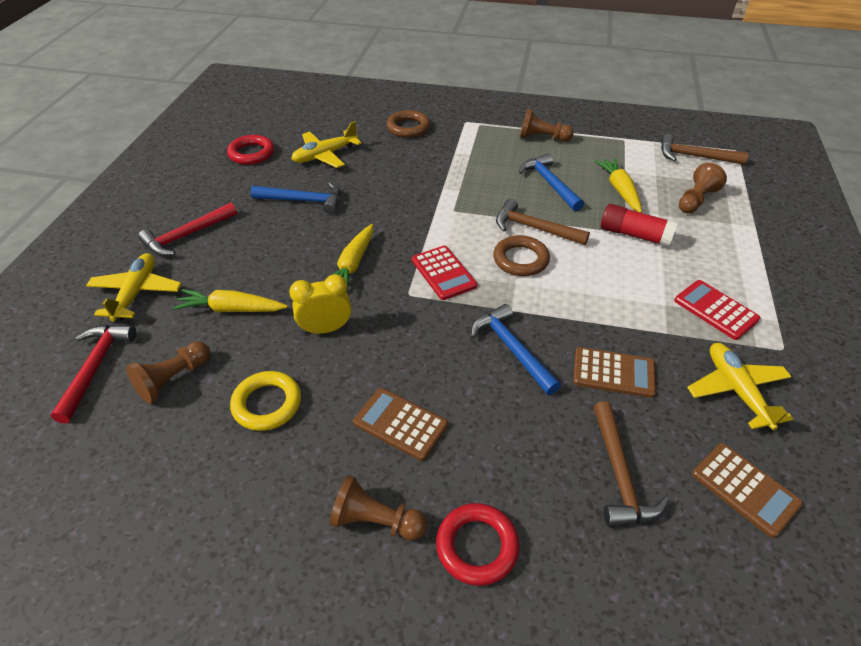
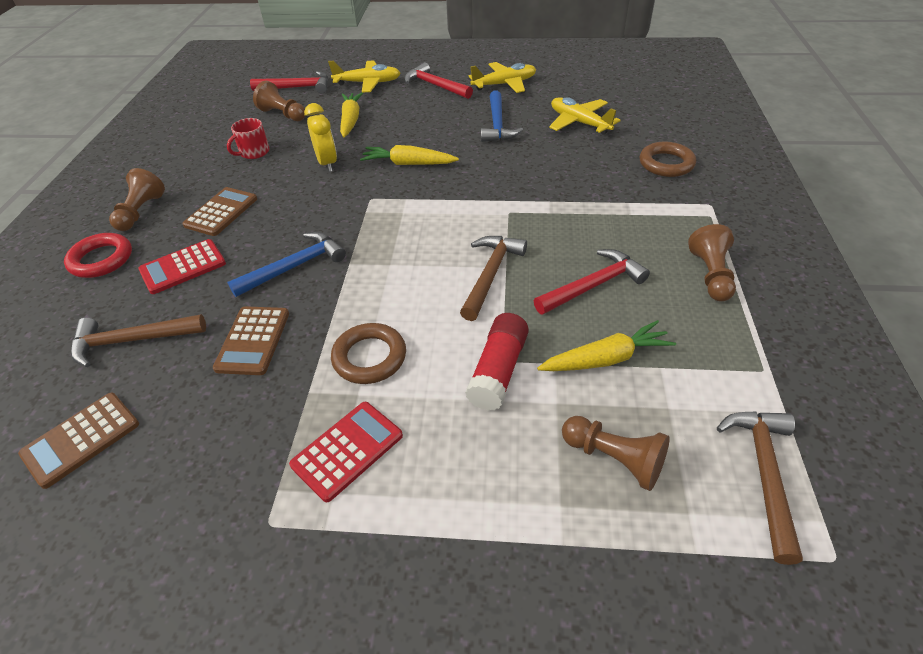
camera: 85 degrees right, 0 degrees up
(251, 153) = (563, 87): red ring -> none
(267, 404) = (254, 152): yellow ring -> red mug
(443, 273) = (402, 215): red calculator -> red calculator (183, 267)
(520, 259) = (430, 266): brown ring -> brown ring (369, 357)
(549, 183) = (593, 285): blue hammer -> red hammer
(736, 390) = (208, 453): yellow plane -> yellow plane (504, 84)

